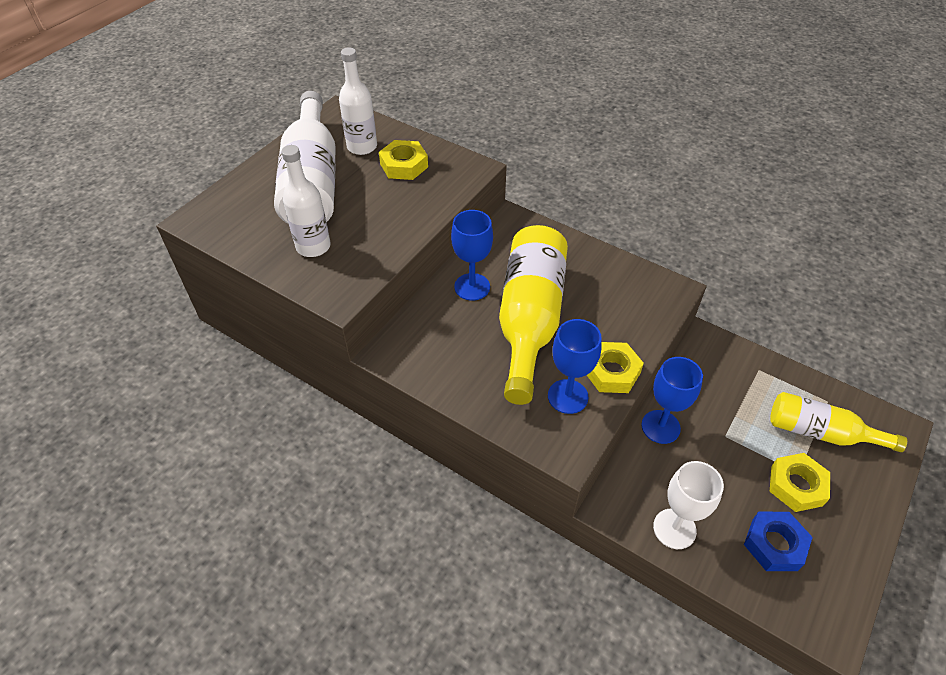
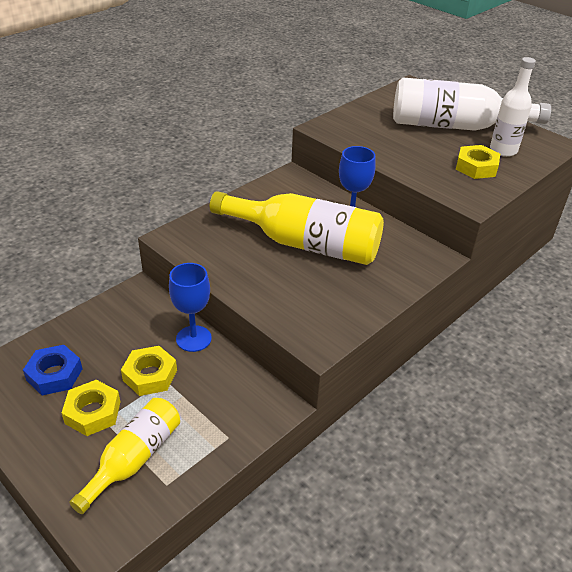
camera: 100 degrees right, 10 degrees down
(313, 246) = (376, 122): white bottle -> none
(567, 396) = (219, 248): blue goblet -> none
(612, 372) = (232, 277): yellow nut -> yellow nut (150, 375)
(674, 528) = (102, 319): white goblet -> none

